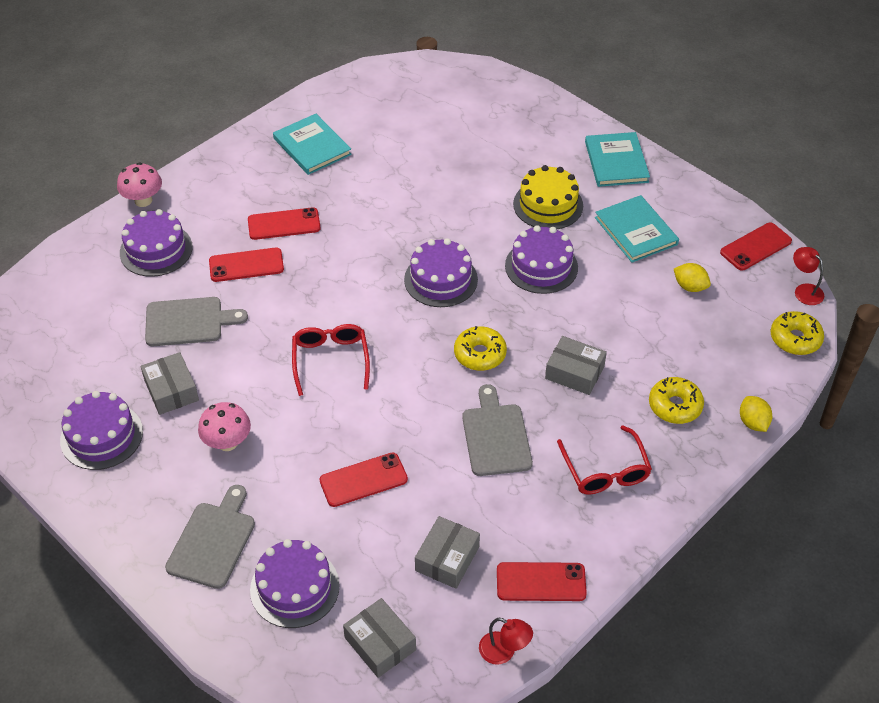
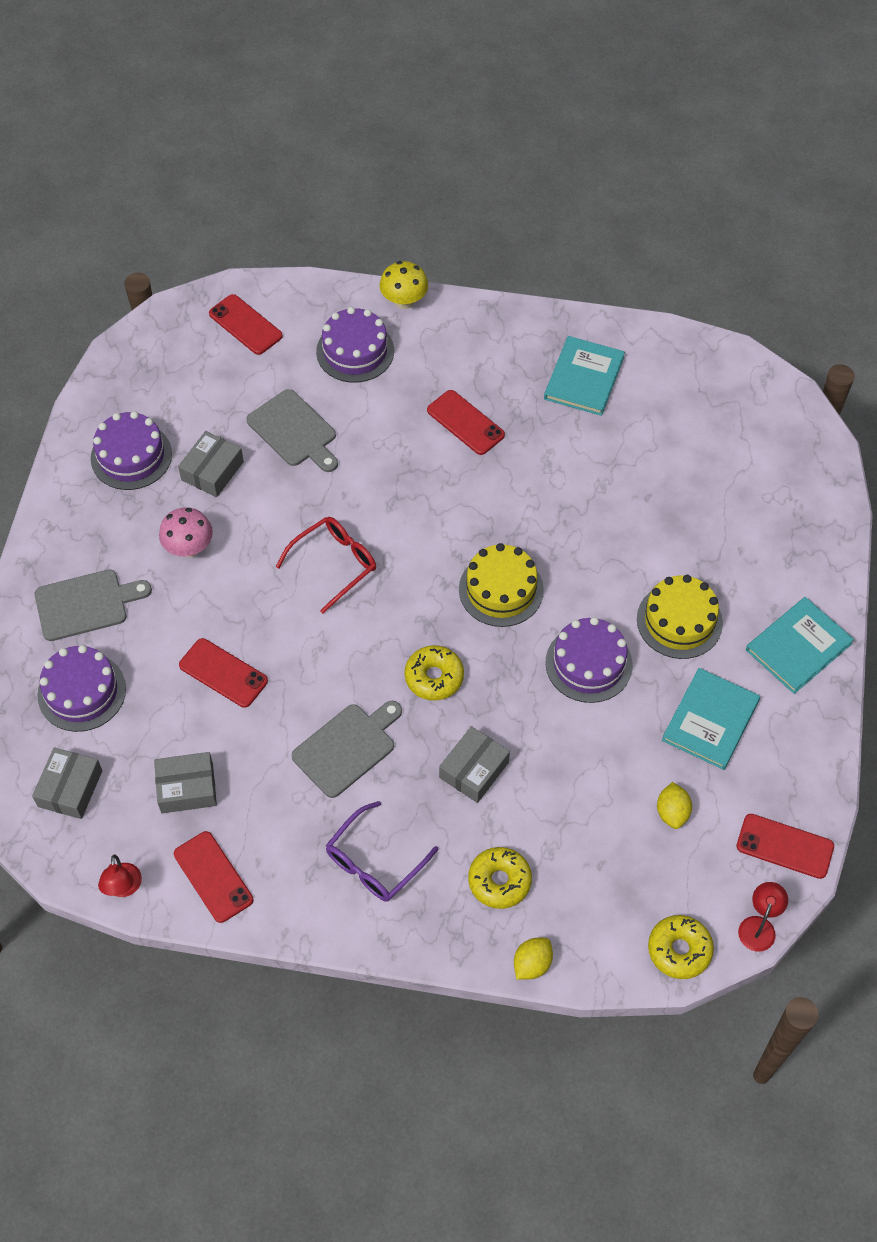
camera: 55 degrees right, 10 degrees up
(143, 200) = (404, 301): pink mushroom -> yellow mushroom
(246, 265) = (392, 428): red phone -> red phone (245, 325)
(441, 279) = (501, 589): purple cake -> yellow cake
(574, 372) = (474, 770): grey box -> grey box turned 45 degrees clockwise
(605, 471) = (374, 862): red glasses -> purple glasses

